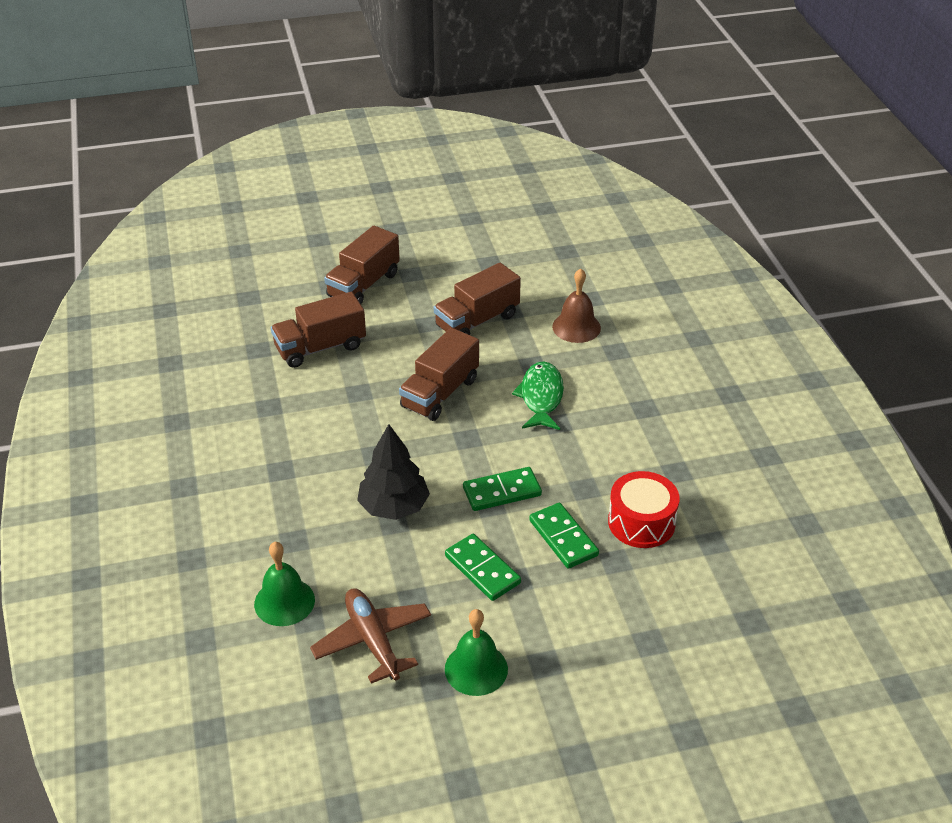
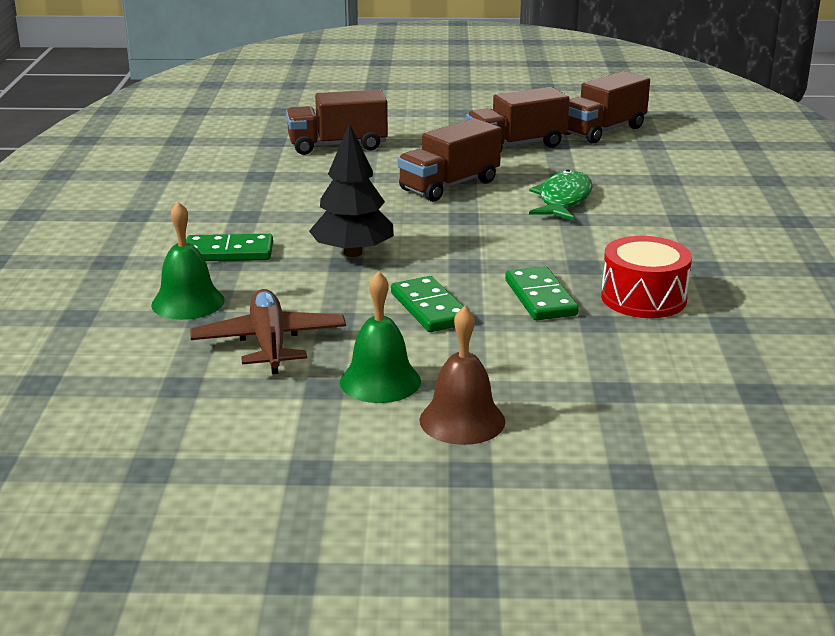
camera: 15 degrees right, 15 degrees down
(363, 285) = (406, 114): brown truck -> brown truck (603, 131)
(502, 492) = (483, 257): green domino -> green domino (228, 252)
(576, 327) = (627, 160): brown bell -> brown bell (462, 420)

